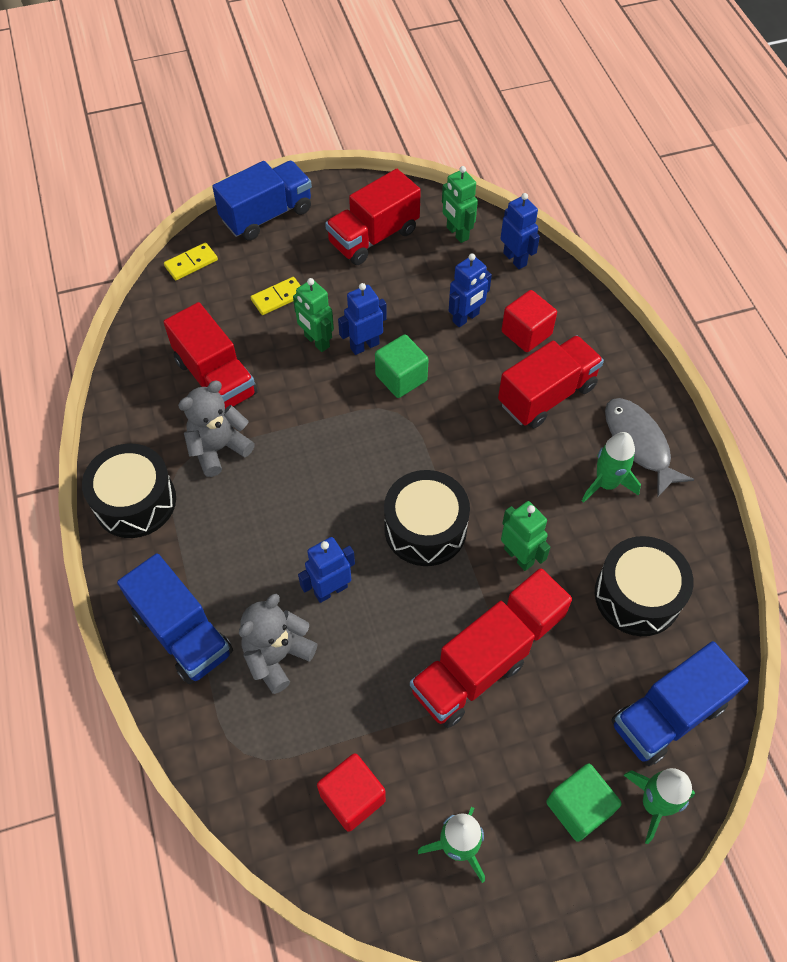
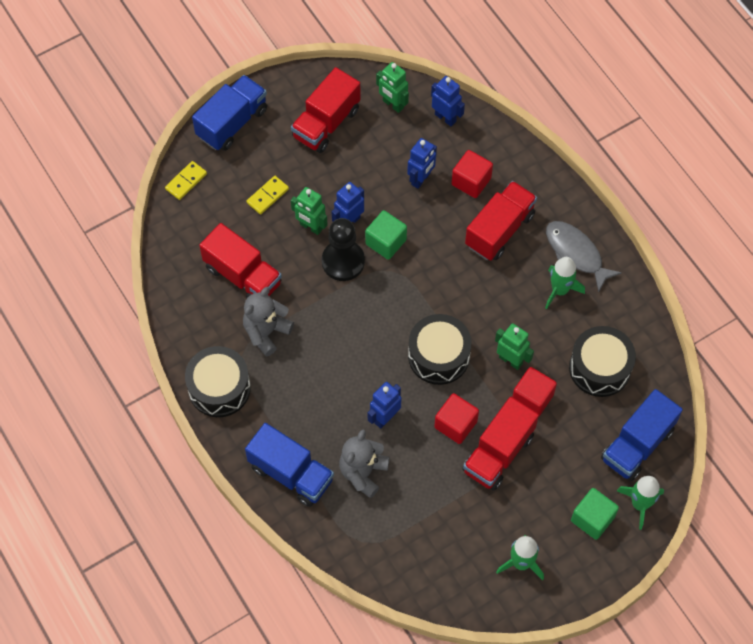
camera: 15 degrees left, 5 degrees up
(341, 388) = (343, 261): none -> black pawn
(352, 798) = (444, 551): red cube -> red cube (455, 424)

